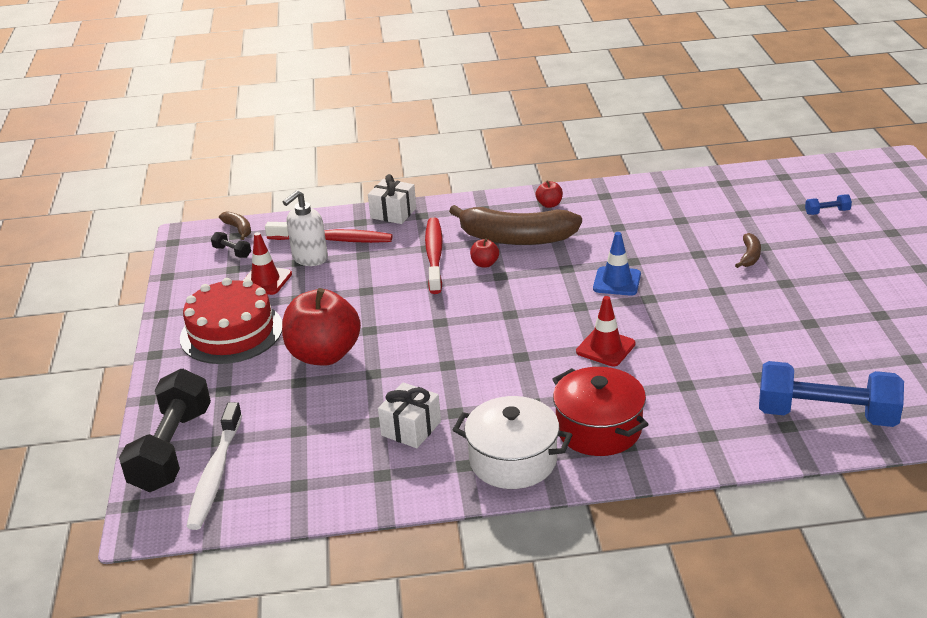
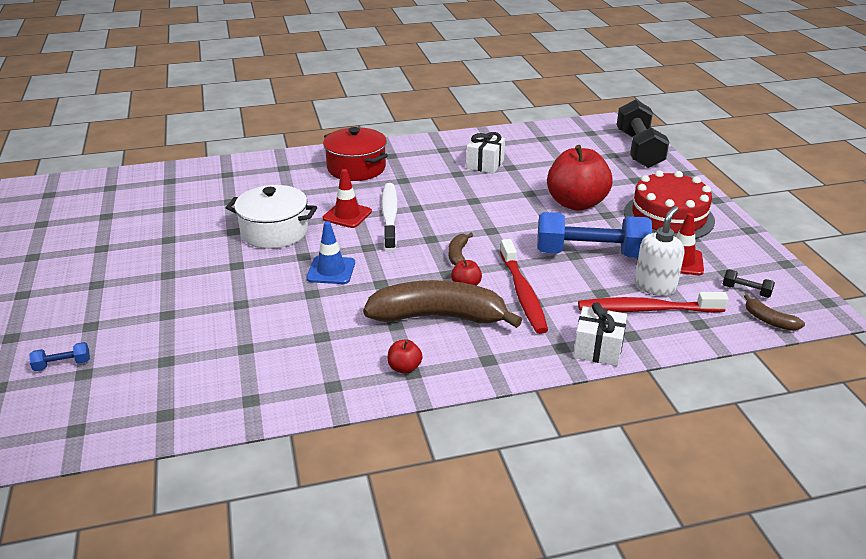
camera: 170 degrees right, 0 degrees up
(215, 474) = (599, 140): white toothbrush -> white toothbrush (389, 216)
(513, 460) = (412, 152): white pot -> white pot (274, 232)
(749, 256) = (187, 302): brown banana -> brown banana (458, 255)
(826, 415) = (197, 180): blue dumbbell -> blue dumbbell (590, 254)

